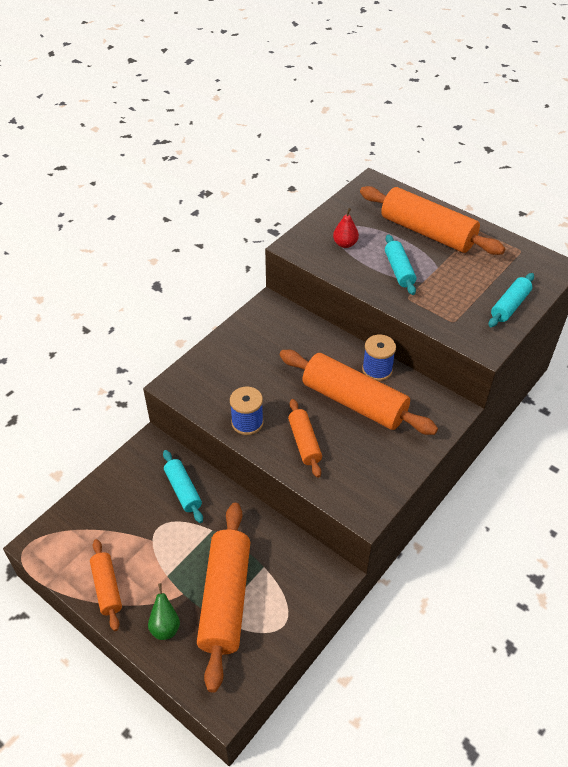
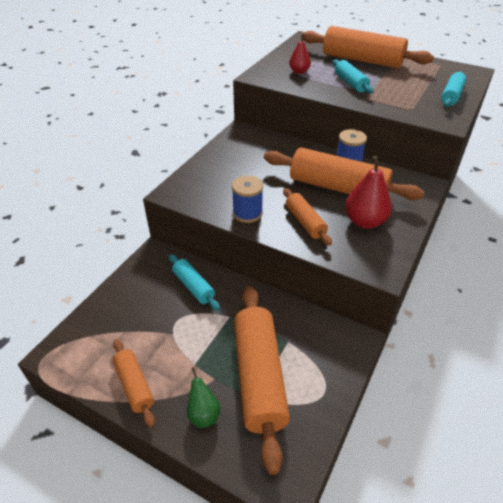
camera: 10 degrees left, 5 degrees down
(368, 451) = (364, 221): none -> red pear

